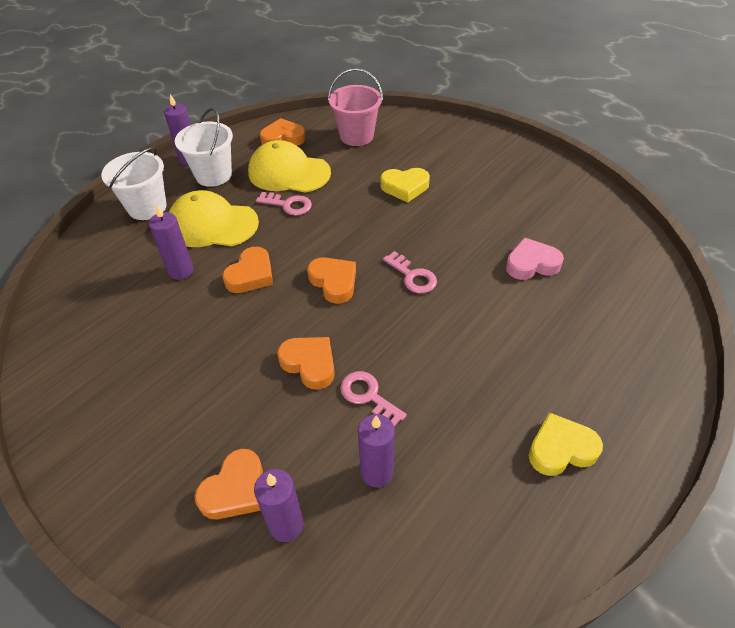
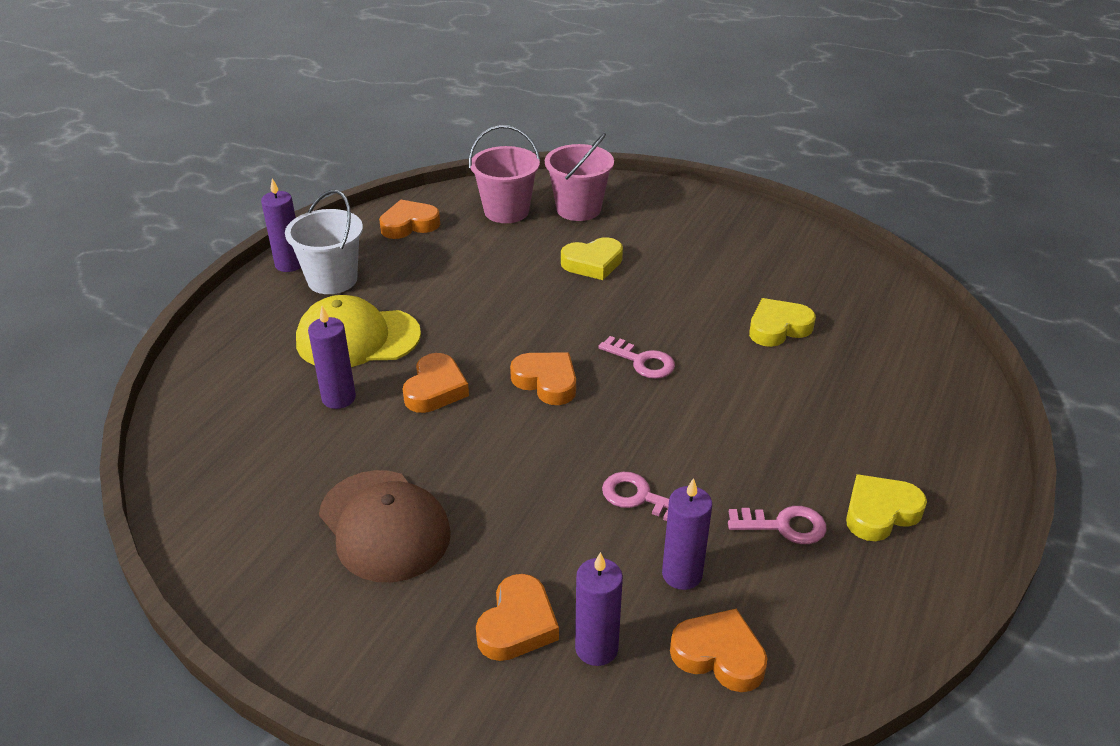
camera: 15 degrees left, 10 degrees down
(147, 207) = (256, 330): white bucket -> none
(172, 382) = (384, 525): none -> brown cap
(288, 205) = (450, 302): pink key -> pink key (784, 526)
(289, 173) = (434, 264): yellow cap -> none
(309, 364) = (553, 476): orange heart -> orange heart (719, 655)
(410, 141) = (578, 209): none -> pink bucket
(531, 264) = (778, 328): pink heart -> yellow heart

